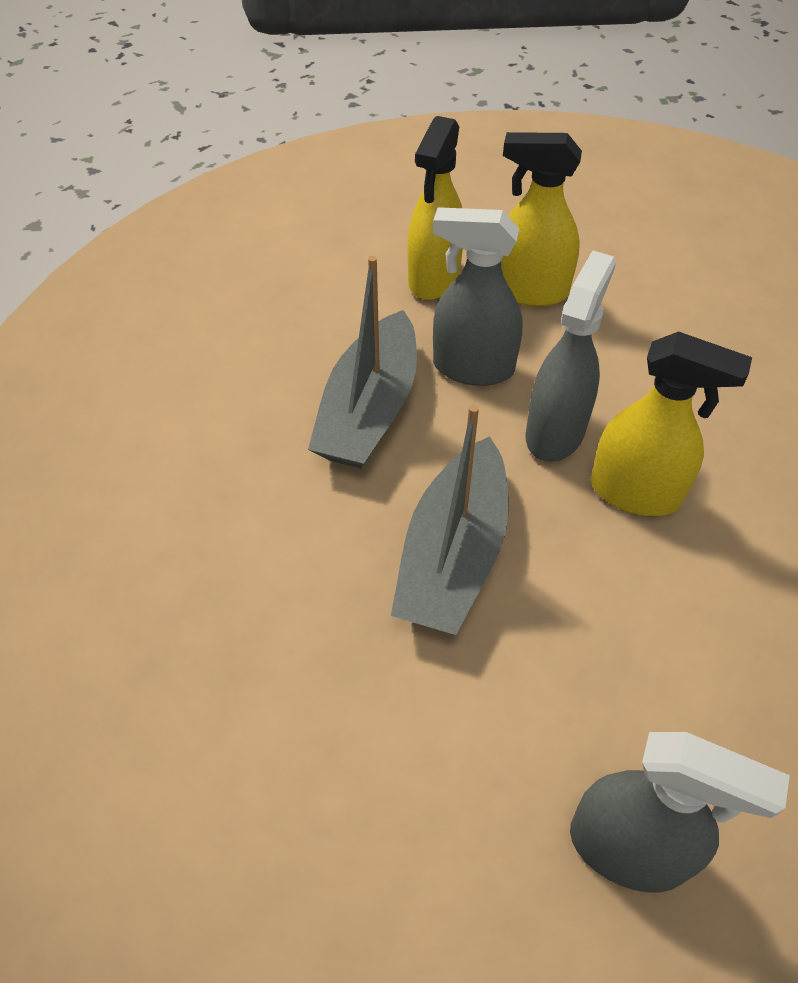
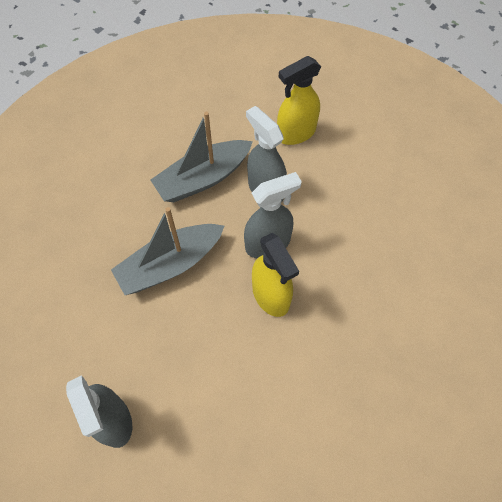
camera: 40 degrees right, 10 degrees up
(529, 291) = (333, 168): yellow spray bottle -> none

